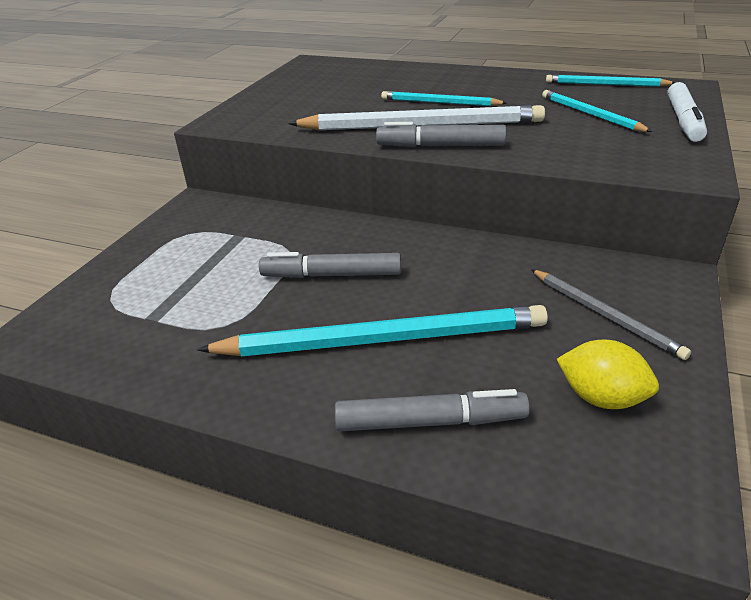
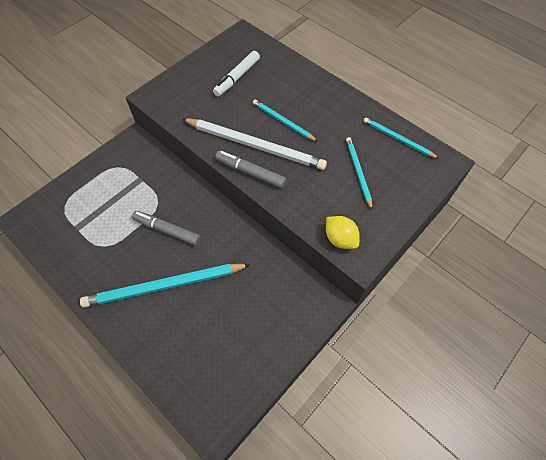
camera: 20 degrees right, 25 degrees up
(383, 339) = (164, 286): turquoise pencil -> turquoise pencil turned 150 degrees clockwise
(430, 421) = (155, 343): grey marker -> none
(601, 398) = (230, 362): yellow lemon -> yellow lemon (340, 239)
(605, 315) = (271, 314): grey pencil -> none
(683, 121) = (405, 202): white marker -> white marker (237, 77)

